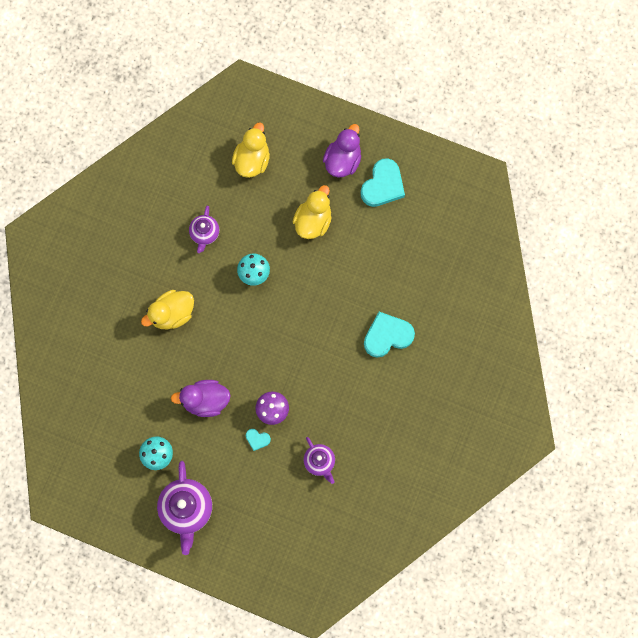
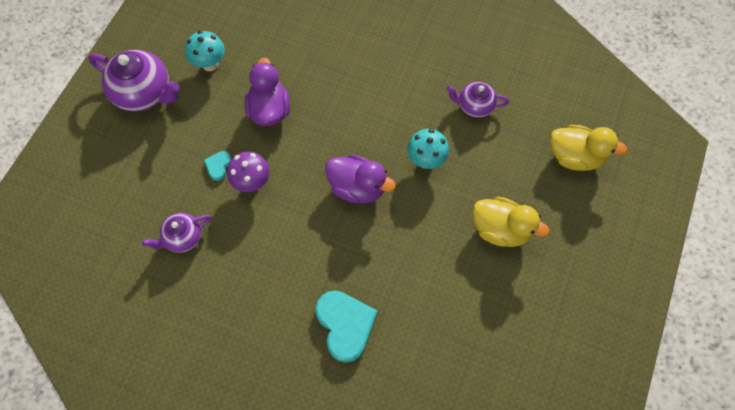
camera: 90 degrees right, 10 degrees down
(172, 314) = (374, 74): yellow duck -> none
(186, 509) = (144, 93): purple teapot -> purple teapot turned 150 degrees counterclockwise
(343, 160) = (589, 267): purple duck -> purple duck (357, 188)
(383, 185) = (560, 321): turquoise heart -> none

